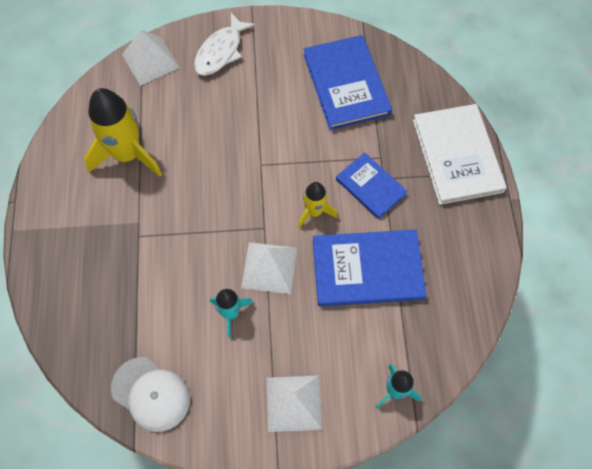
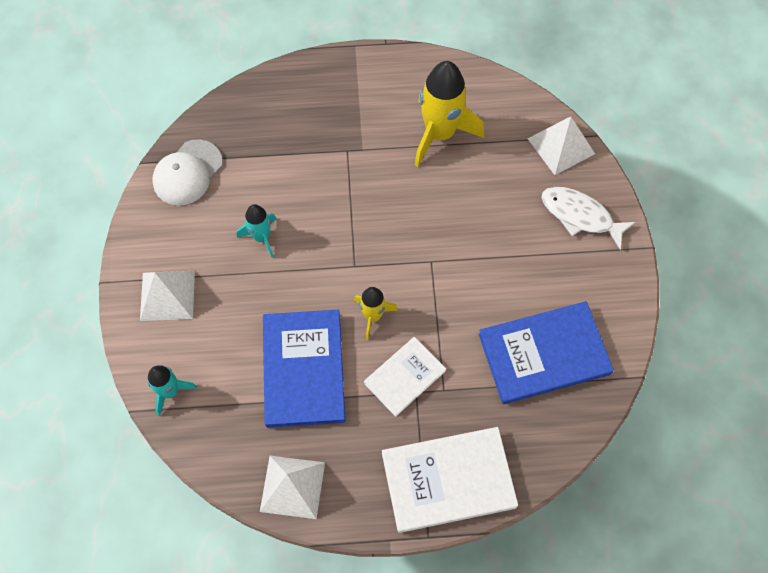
camera: 90 degrees right, 0 degrees up
(269, 267) = (309, 271): white pyramid -> white pyramid (292, 487)
(370, 187) = (404, 377): blue book -> white book

